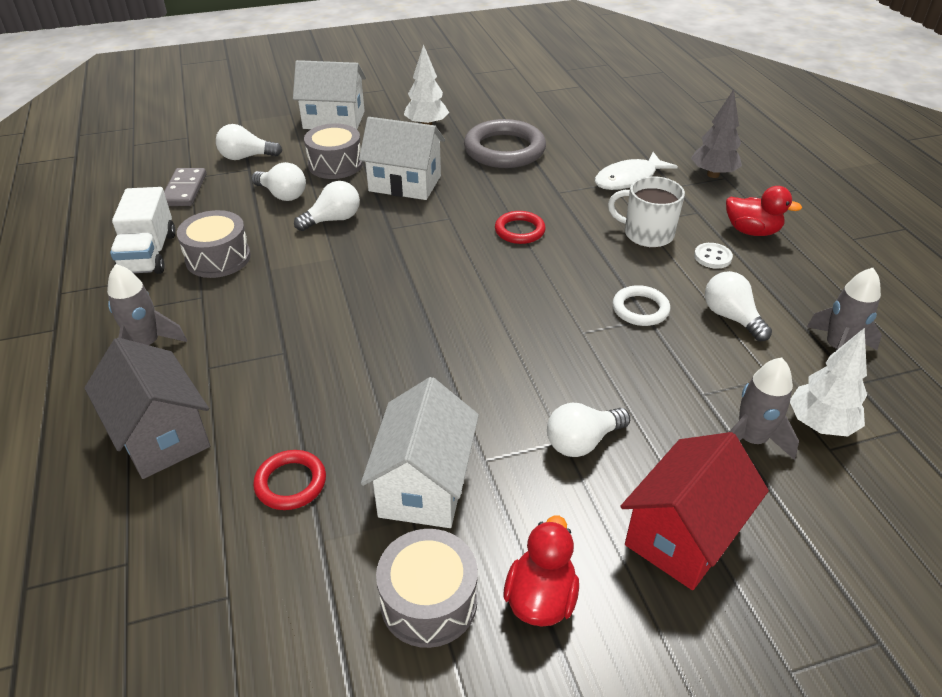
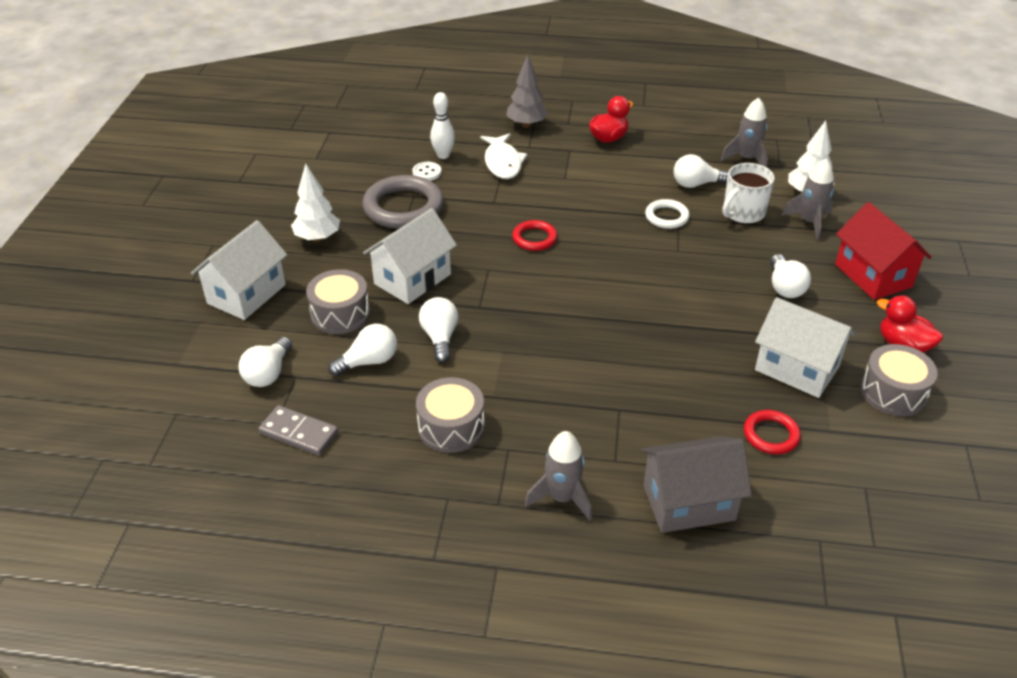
camera: 65 degrees left, 0 degrees up
(149, 254) = (408, 478): white truck -> none
(605, 146) = (443, 155): none -> white bowling pin
(647, 234) = (581, 182): white mug -> white mug (742, 213)
(712, 257) = (627, 165): white button -> white button (427, 172)

